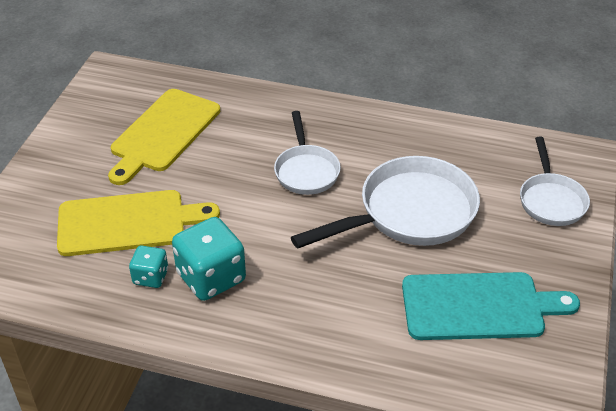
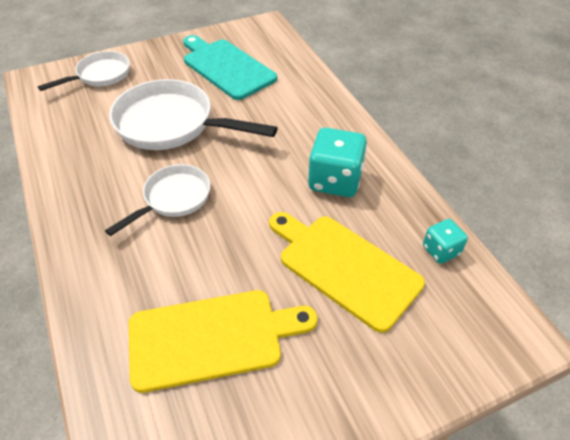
camera: 130 degrees left, 5 degrees up
(150, 277) = (373, 211): turquoise dice -> turquoise dice (441, 250)

